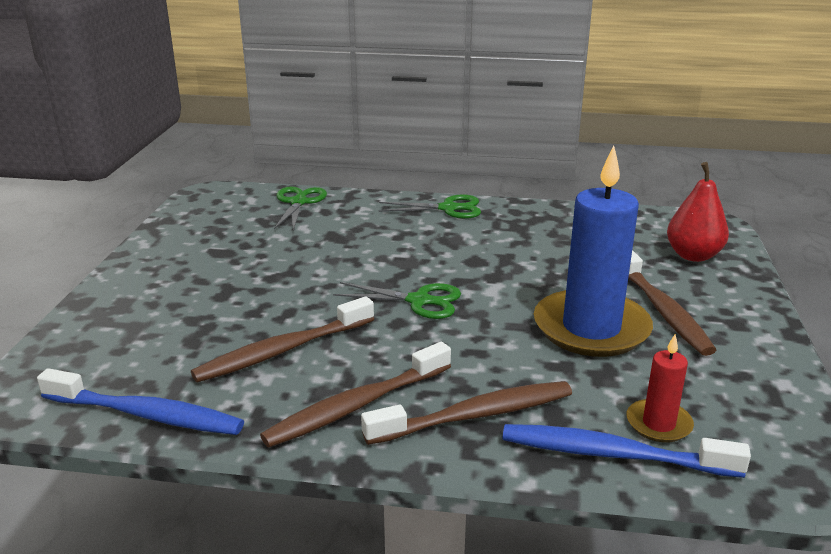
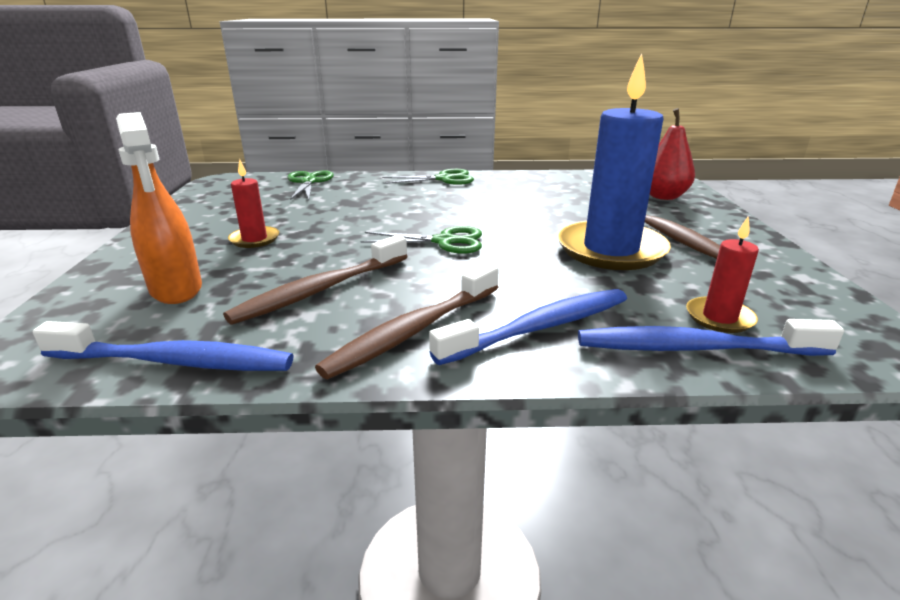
camera: 10 degrees left, 0 degrees up
(152, 337) = (176, 289): none -> orange spray bottle
(230, 281) = (254, 239): none -> red candle
(475, 416) = (540, 328): brown toothbrush -> blue toothbrush

